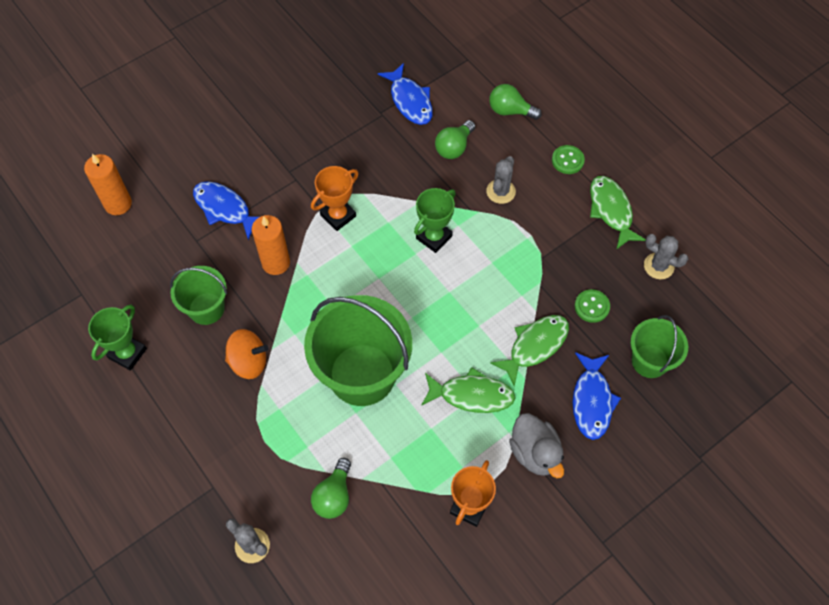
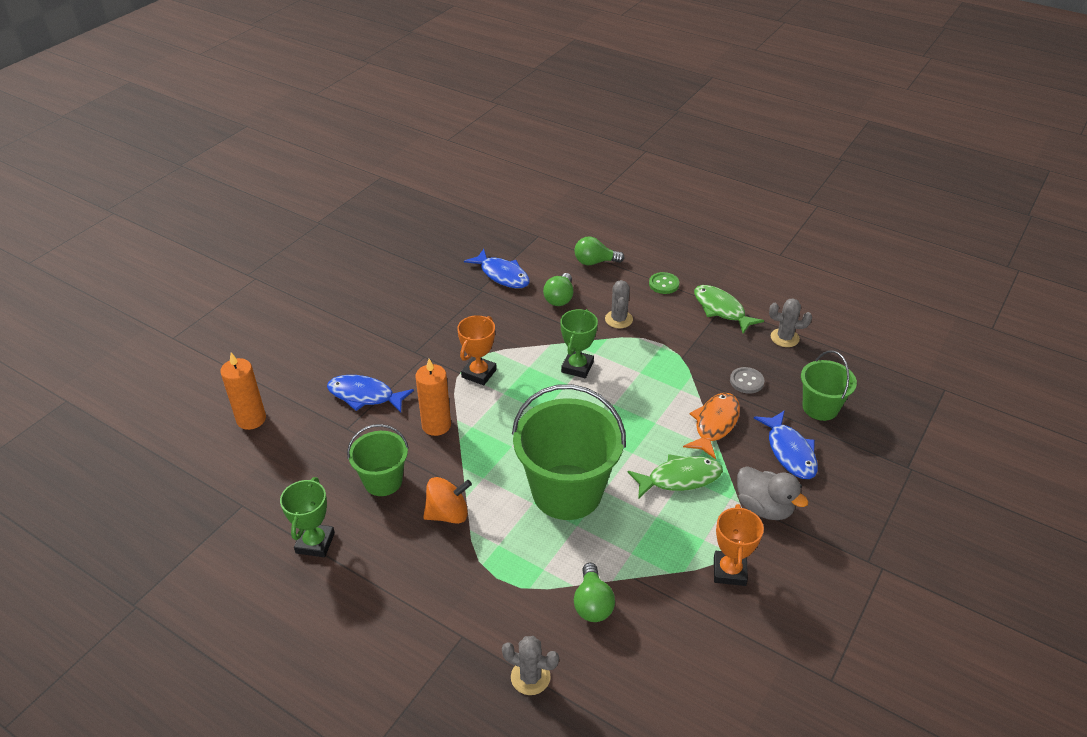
camera: 20 degrees left, 20 degrees down
(535, 346) = (714, 424): green fish -> orange fish
(592, 306) = (746, 381): green button -> grey button

